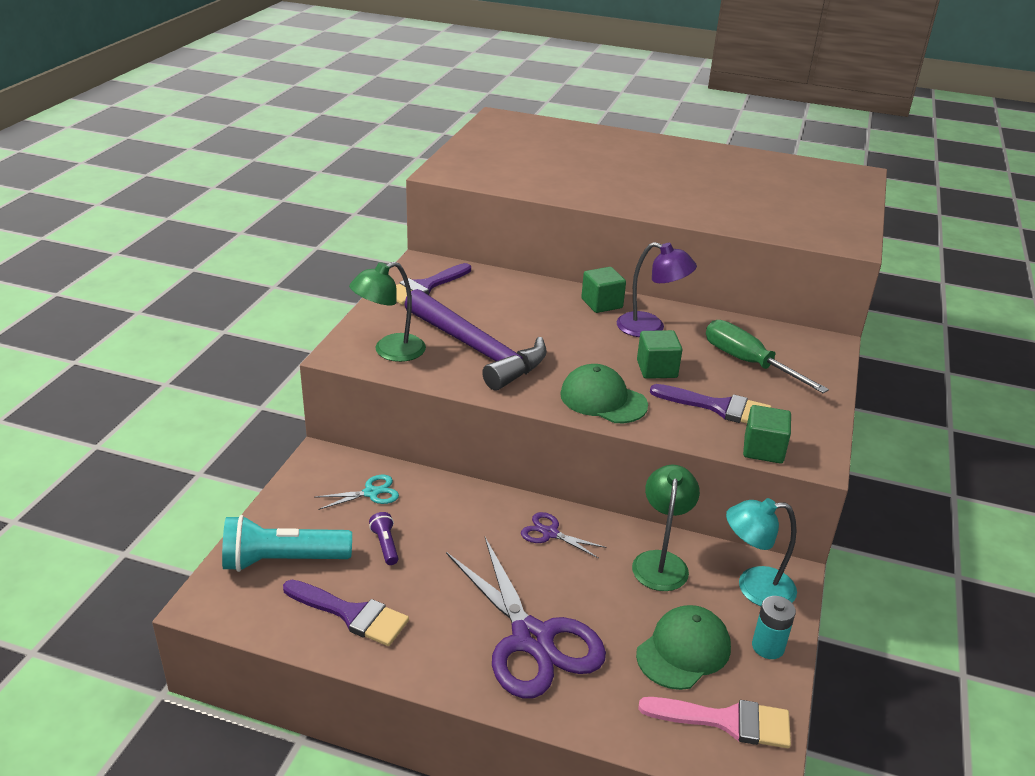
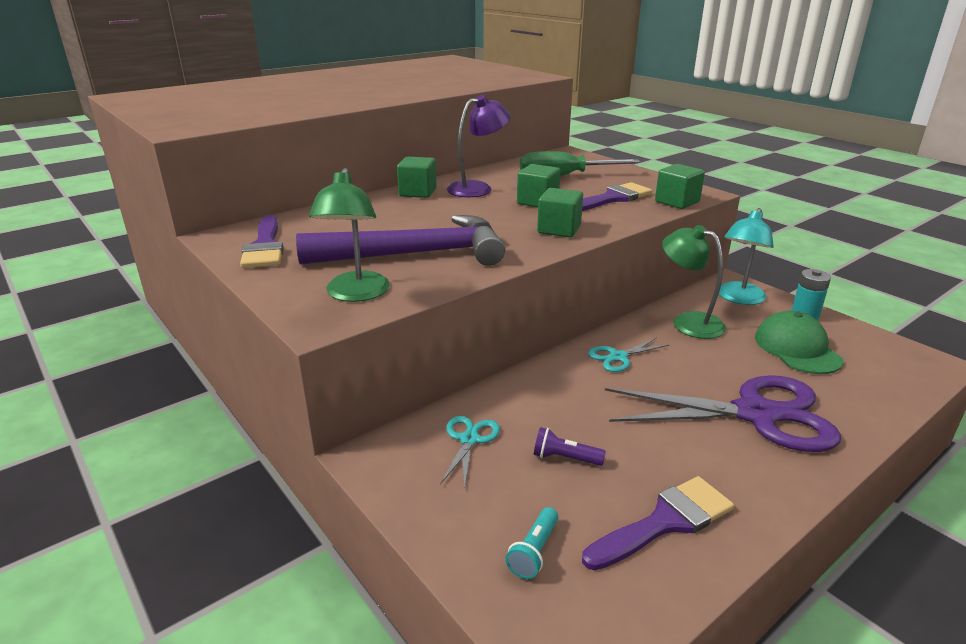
camera: 55 degrees left, 5 degrees down
(283, 560) = (534, 551): turquoise flashlight -> turquoise flashlight, size x0.46
(550, 533) = (618, 357): purple scissors -> turquoise scissors
(603, 399) = (559, 229): green cap -> green cube
(727, 721) = (881, 358): pink brush -> none

